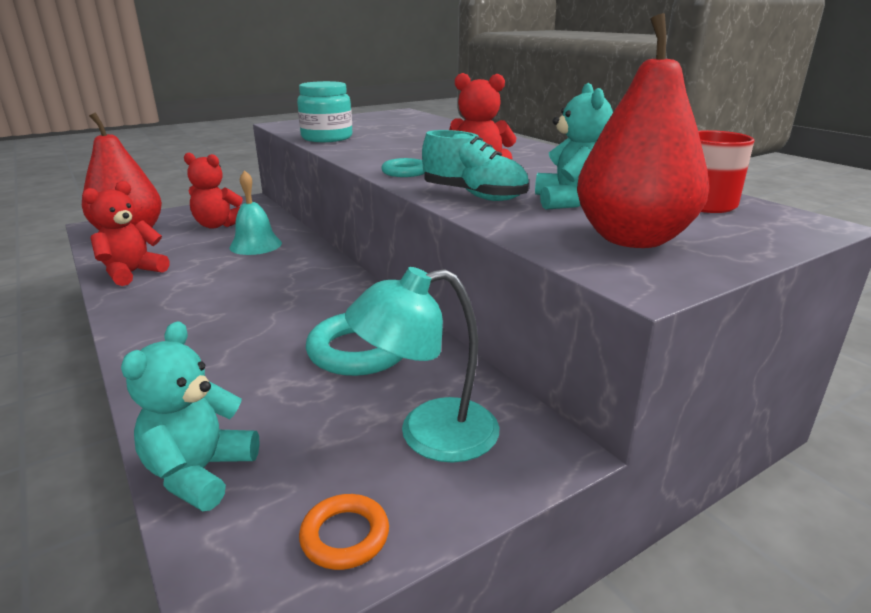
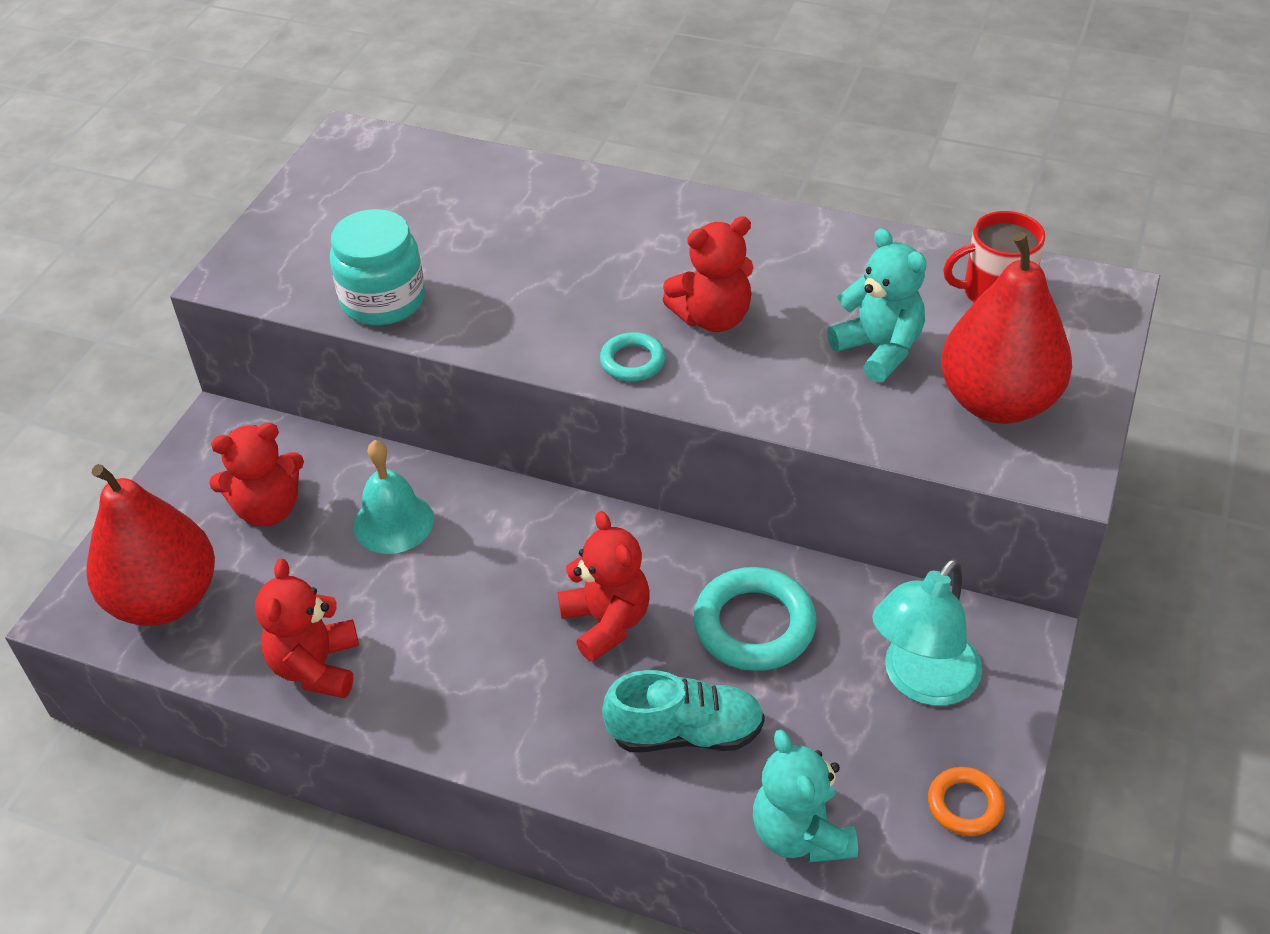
camera: 35 degrees left, 20 degrees up
(281, 313) = (606, 622): none -> red teddy bear
(474, 196) = (777, 384): turquoise shoe -> turquoise shoe (685, 733)

